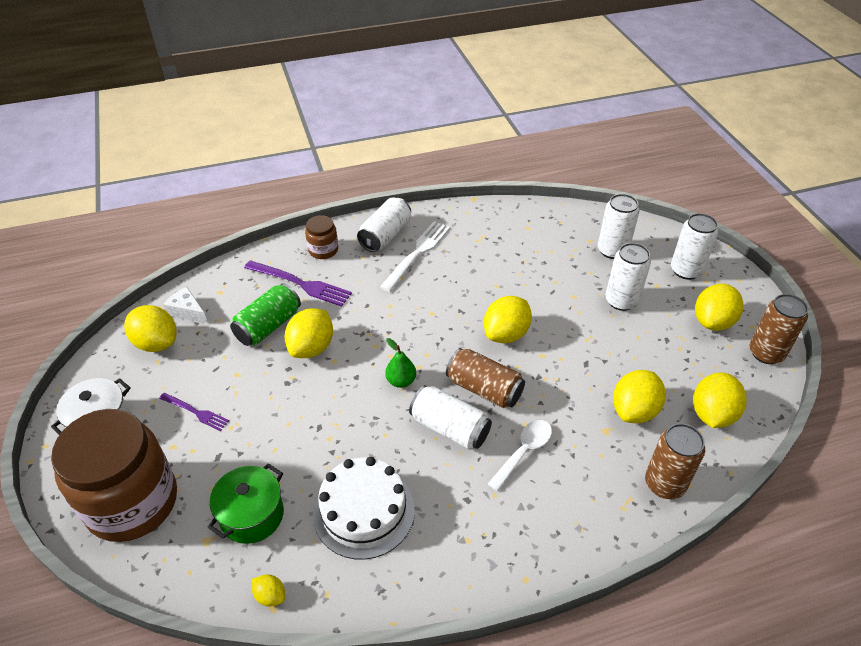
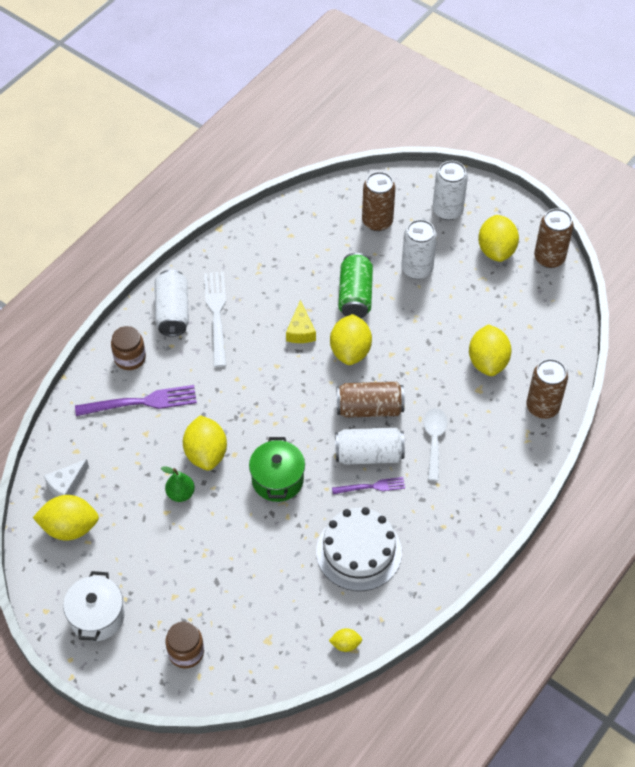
camera: 35 degrees left, 10 degrees up
(132, 502) = (186, 652): brown jar -> brown jar, size x0.44
(187, 311) = (66, 485): white cheese -> white cheese turned 45 degrees counterclockwise
(196, 412) = (165, 561): purple fork -> purple fork (372, 486)
(252, 515) = (283, 604): green pot -> green pot (277, 480)
(268, 326) = (151, 456): green can -> green can (355, 295)
(401, 381) = (302, 439): green pear -> green pear (180, 494)
(476, 297) = (301, 331): none -> yellow cheese
(612, 250) = (377, 221): white can -> brown can
(712, 414) = (542, 333): yellow lemon -> none

